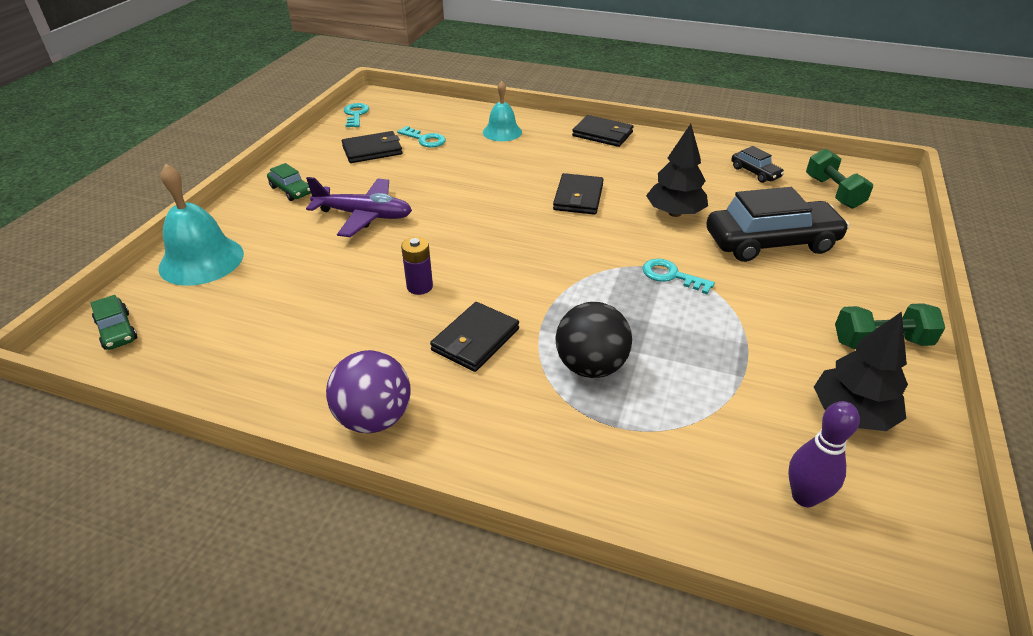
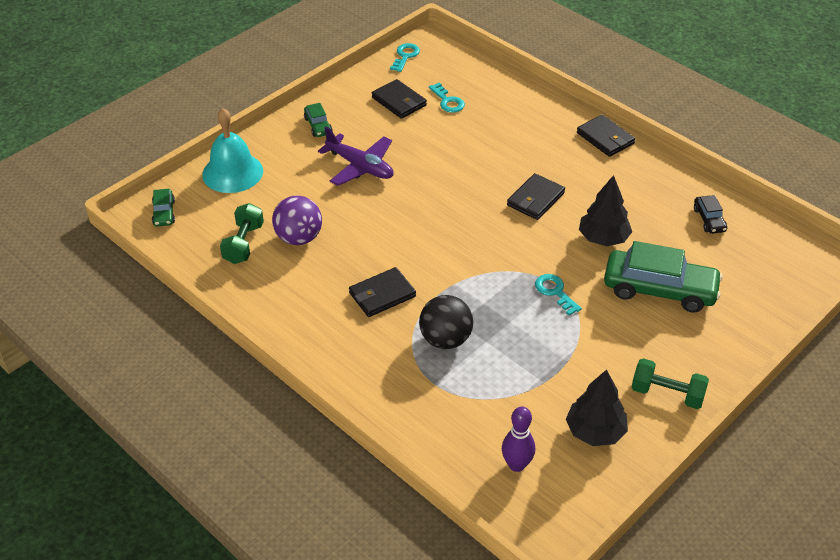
camera: 25 degrees right, 5 degrees up
(372, 150) = (399, 101): black wallet -> black wallet turned 45 degrees clockwise
(374, 418) = (291, 326): purple ball -> purple ball (299, 238)
(419, 287) = (368, 242): purple battery -> none
(502, 132) = (518, 111): turquoise bell -> none
(771, 242) = (659, 290): black car -> green car
(833, 192) = (761, 261): green dumbbell -> green dumbbell (243, 244)

